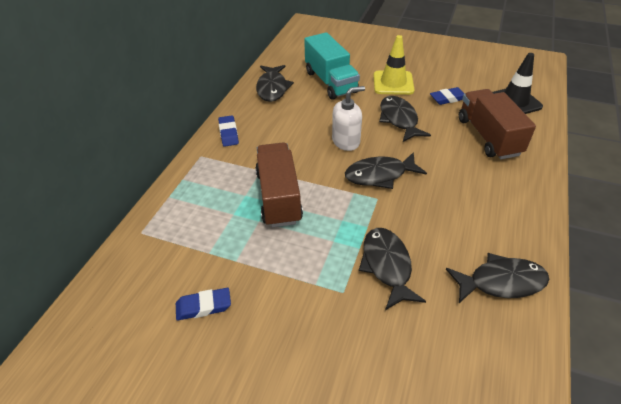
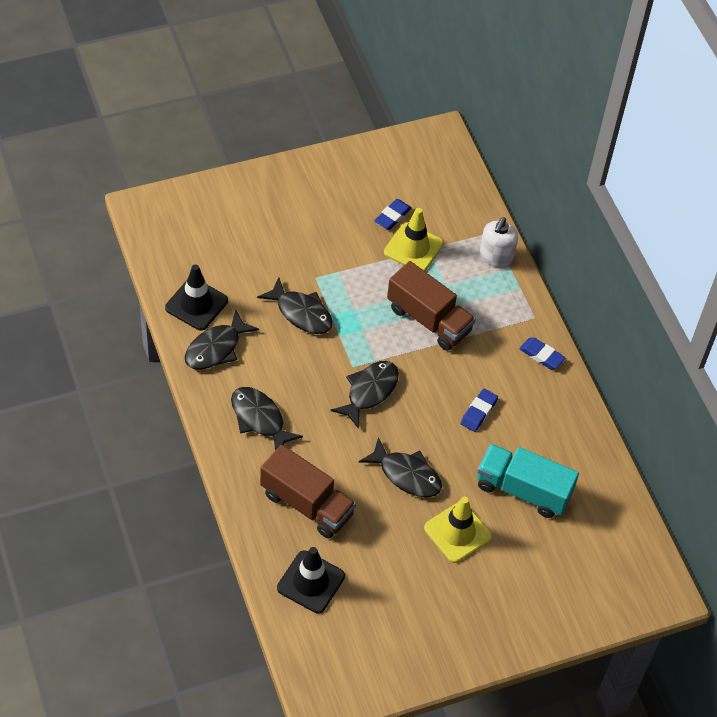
camera: 135 degrees right, 10 degrees up
(222, 261) = (413, 248): none -> yellow traffic cone
(272, 88) = (570, 440): black fish -> black fish (259, 419)
(346, 141) = (430, 413): white soap dispenser -> white soap dispenser (496, 256)
(448, 98) = (382, 542): blue eraser -> blue eraser (478, 412)
(499, 342) = (196, 304): none -> black traffic cone

